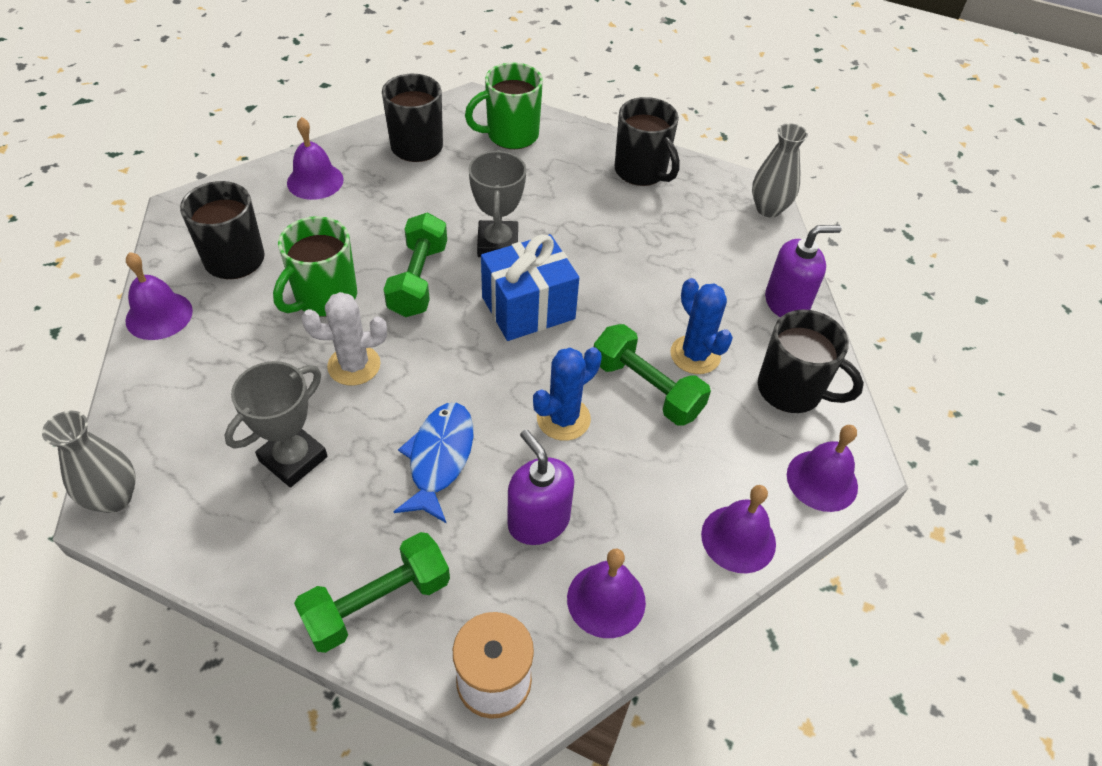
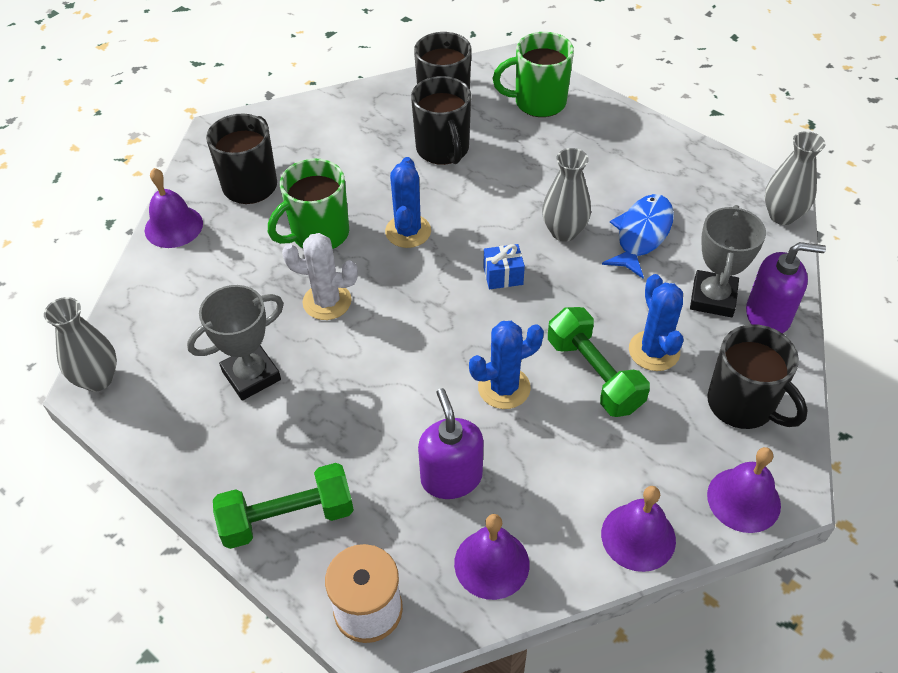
camera: 20 degrees right, 0 degrees up
(315, 181) = (340, 122): purple bell -> none
(418, 279) = (408, 231): green dumbbell -> blue cactus
(439, 458) = (378, 401): blue fish -> blue fish (641, 234)
(498, 244) = (493, 209): grey trophy -> grey trophy (713, 298)
(528, 308) = (503, 276): blue gift -> blue gift, size x0.48
(574, 255) = (564, 231): none -> grey vase
(641, 172) = (659, 157): black mug -> black mug (443, 150)

